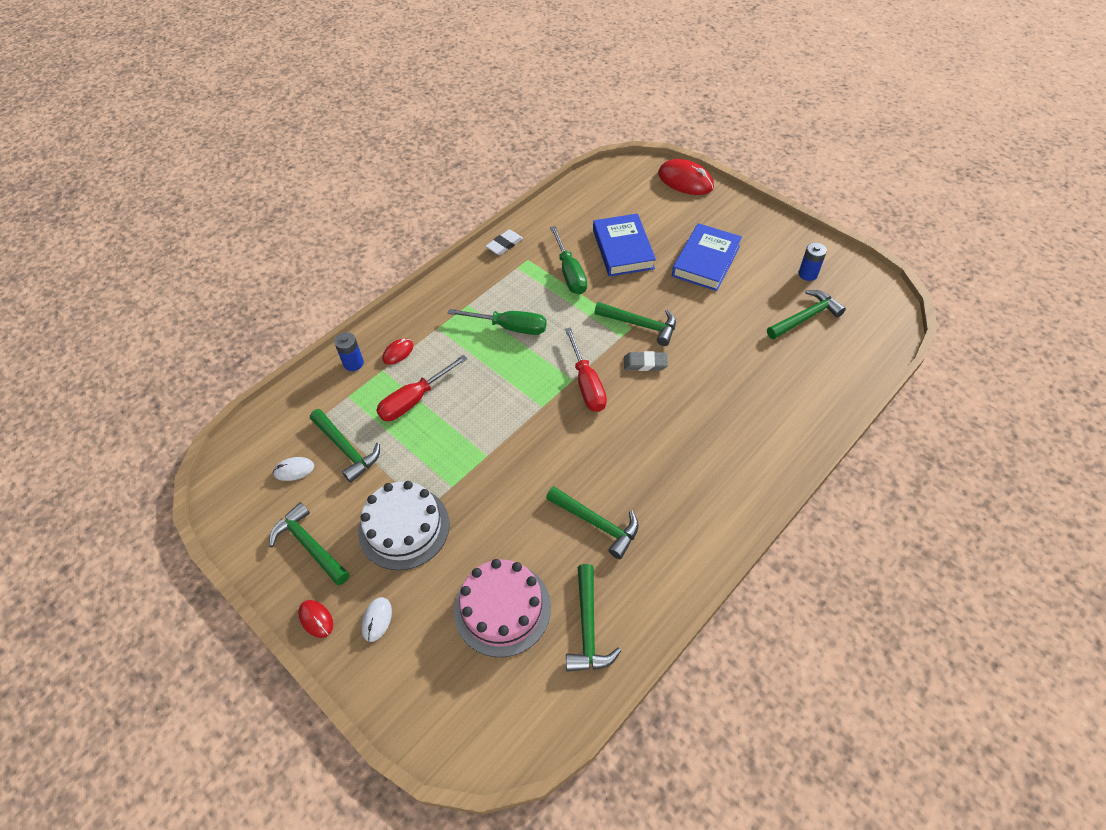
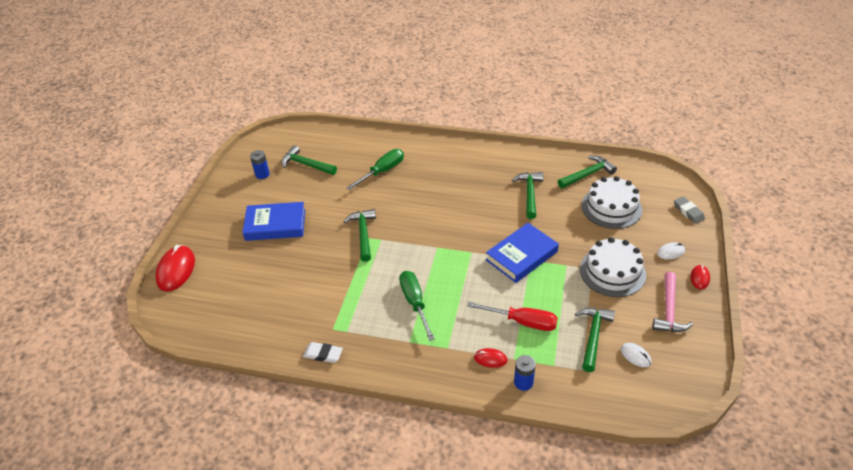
camera: 120 degrees left, 10 degrees down
(310, 545) = (669, 310): green hammer -> pink hammer
(502, 608) = (611, 207): pink cake -> white cake
(570, 273) = (333, 294): green screwdriver -> green screwdriver (382, 171)
(587, 384) = (436, 239): red screwdriver -> none
(623, 249) = (286, 274): blue book -> blue book (522, 256)
(645, 363) = (397, 219): grey eraser -> grey eraser (688, 212)

